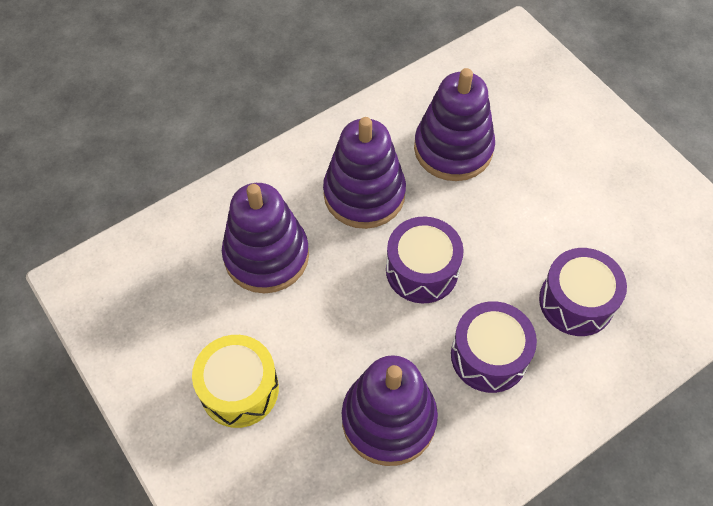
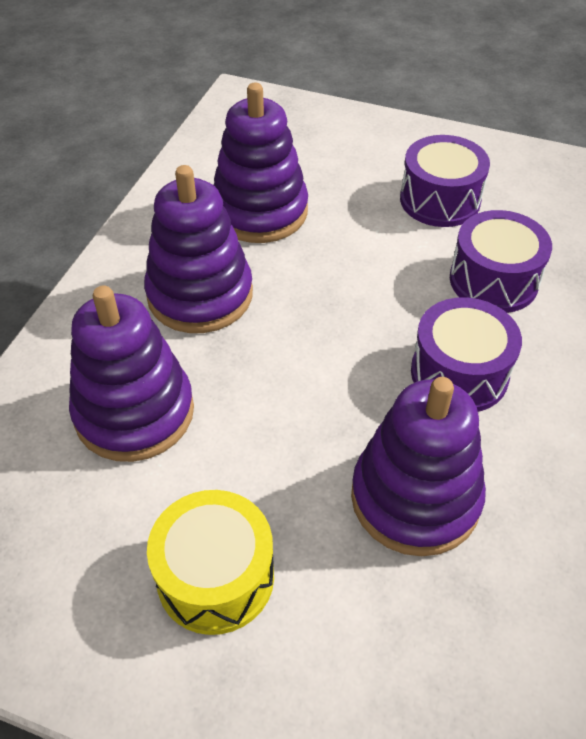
camera: 35 degrees left, 10 degrees down
(422, 270) = (322, 333): purple drum -> purple drum (440, 200)

